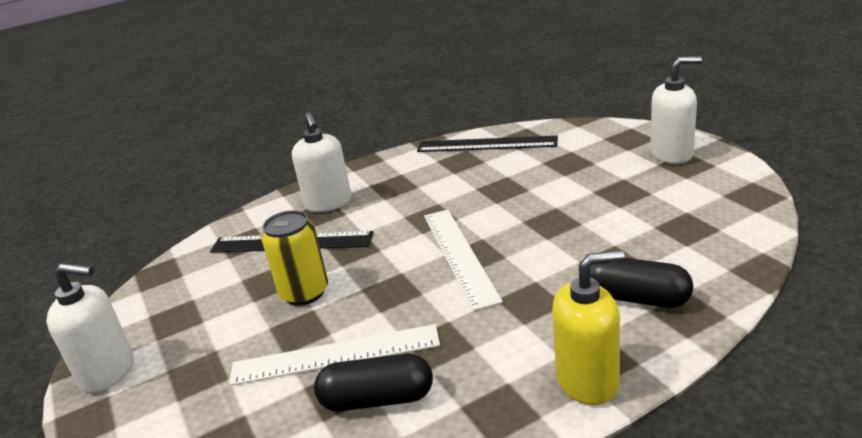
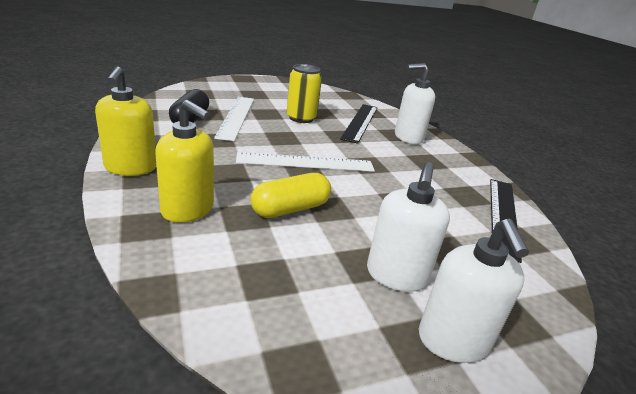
camera: 90 degrees right, 0 degrees up
(108, 372) = (273, 82): white soap dispenser -> white soap dispenser (396, 275)
(575, 241) = (290, 209): none -> yellow capsule
(636, 298) = (188, 210): black capsule -> yellow soap dispenser

